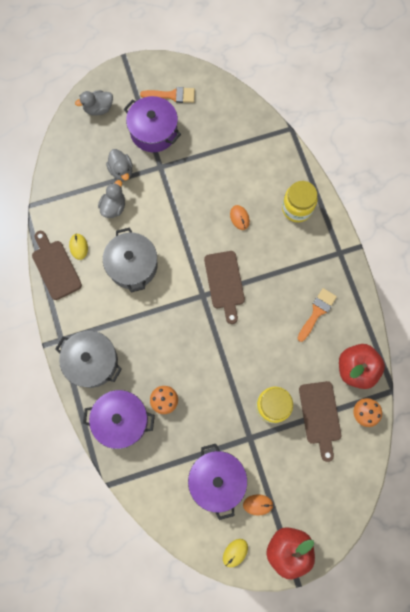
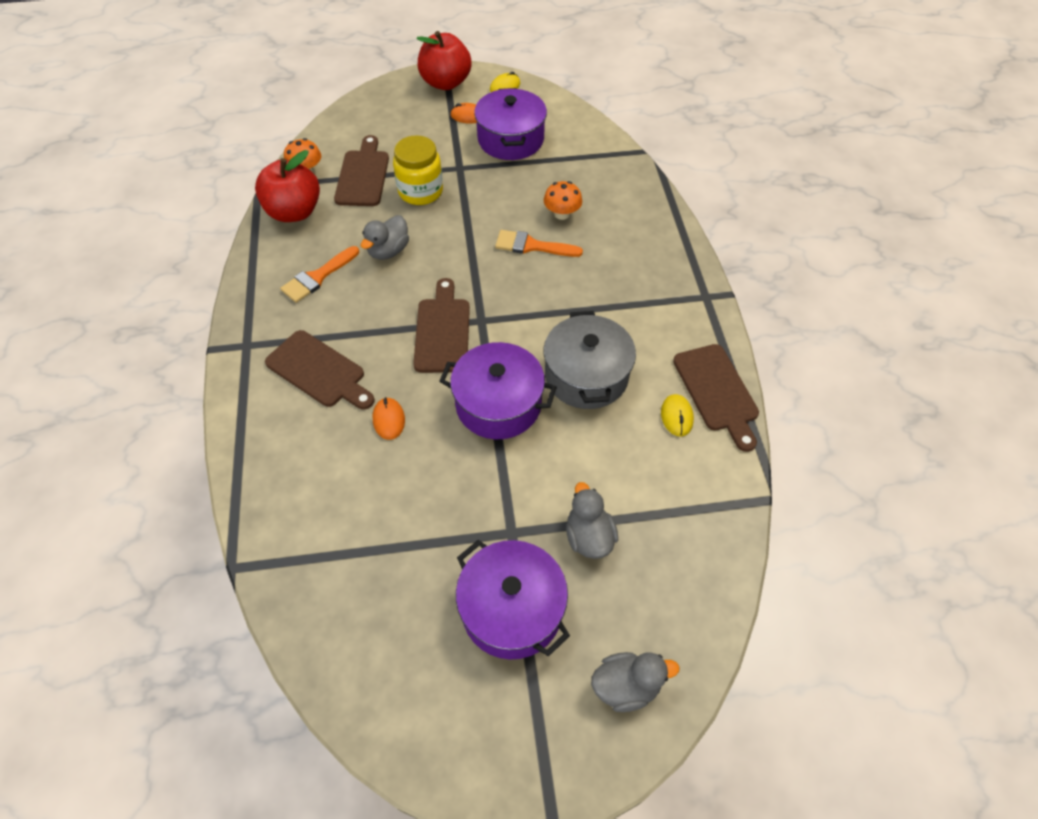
camera: 170 degrees left, 20 degrees down
(92, 362) = (659, 265): grey pot -> none
(114, 207) = (610, 472): grey duck -> grey duck (388, 251)
(121, 420) = (622, 203): purple pot -> purple pot (498, 404)
(172, 95) = (456, 690): orange brush -> orange brush (532, 246)
(289, 242) = (319, 371): none -> brown cutting board
(297, 208) = (284, 419): yellow jar -> none

